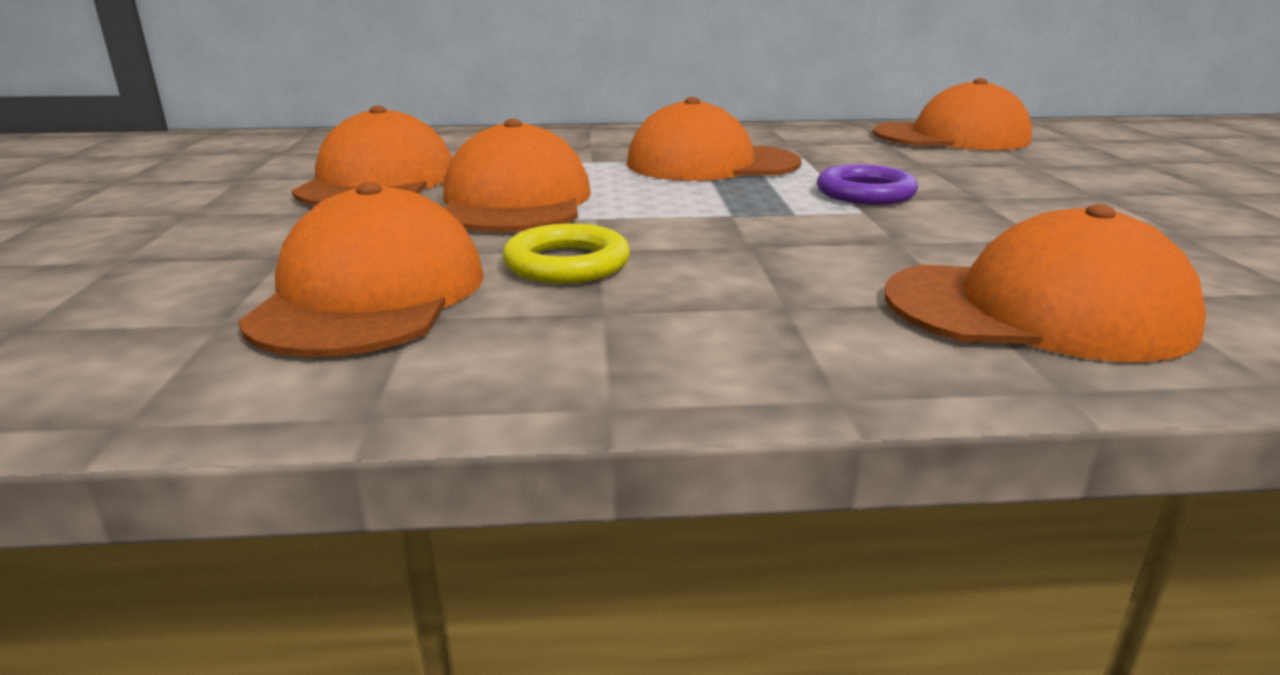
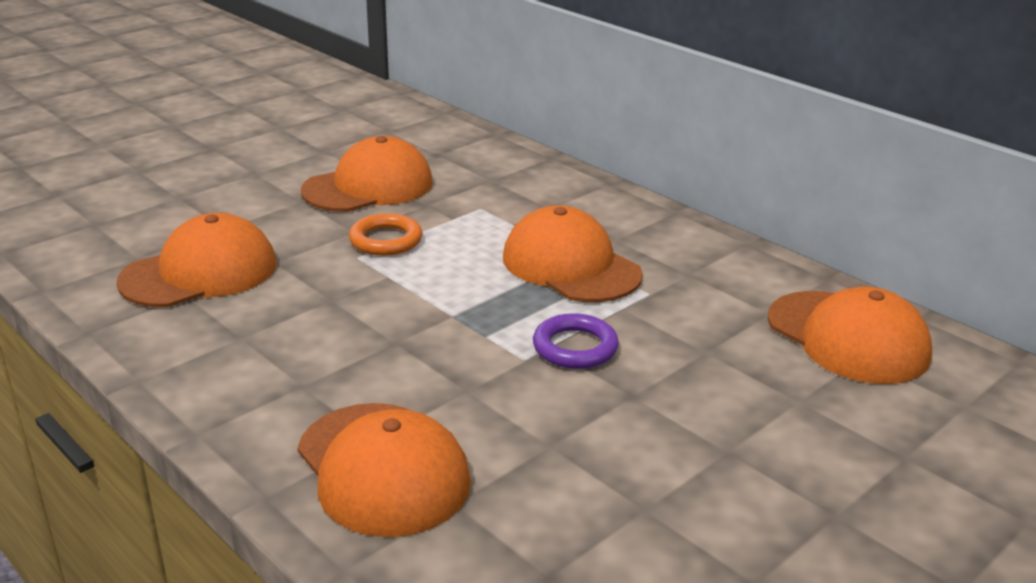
camera: 50 degrees right, 5 degrees up
(515, 201) = (386, 240): orange cap -> orange ring
(567, 264) = (296, 301): yellow ring -> none

